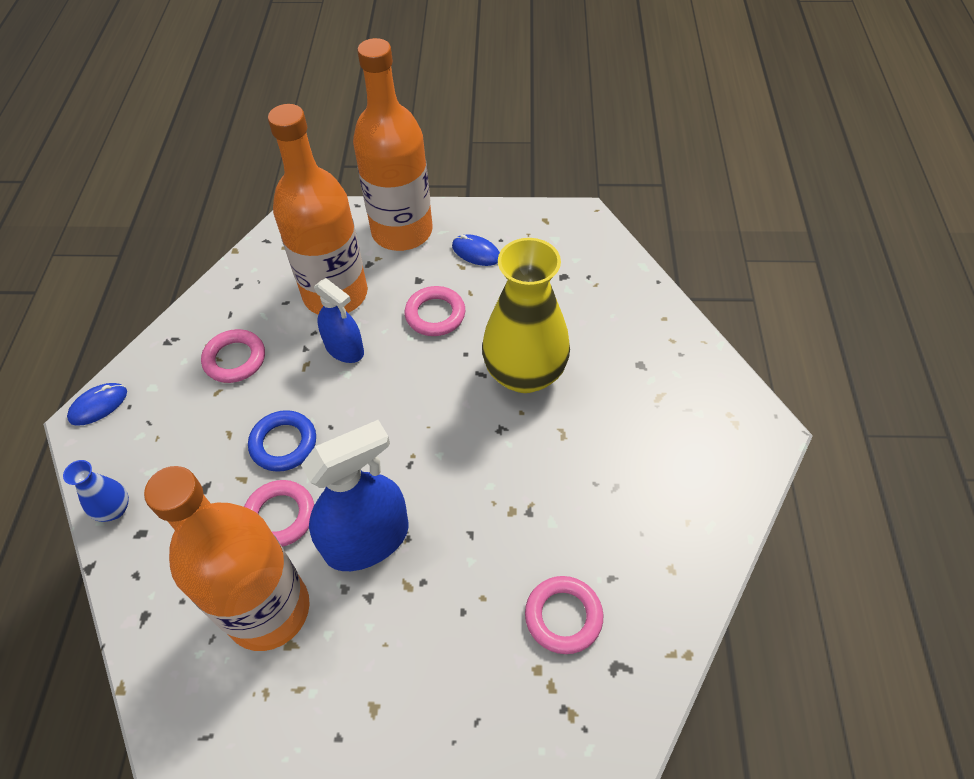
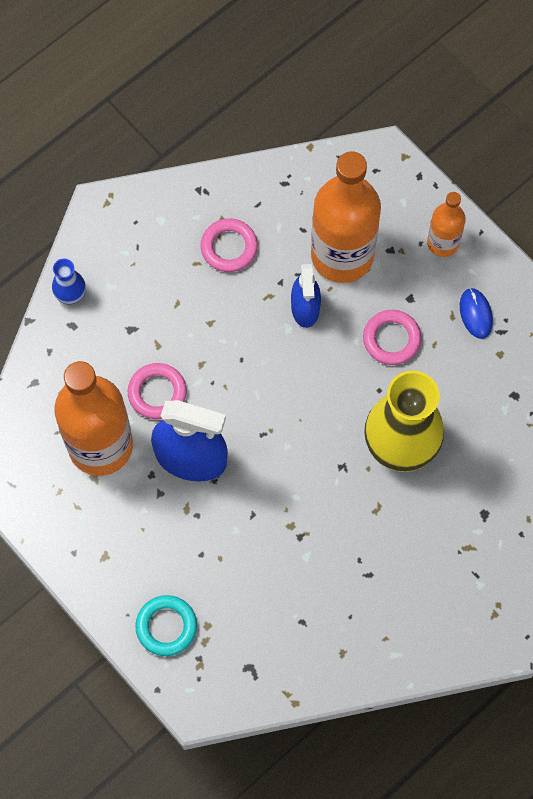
camera: 45 degrees right, 15 degrees up
(98, 405) = (118, 203): blue mouse -> none
(283, 444) = (203, 344): blue ring -> none
(402, 231) = (443, 243): orange bottle -> orange bottle, size x0.51
(502, 712) = (166, 626): none -> turquoise ring
(563, 616) = (252, 614): pink ring -> none

